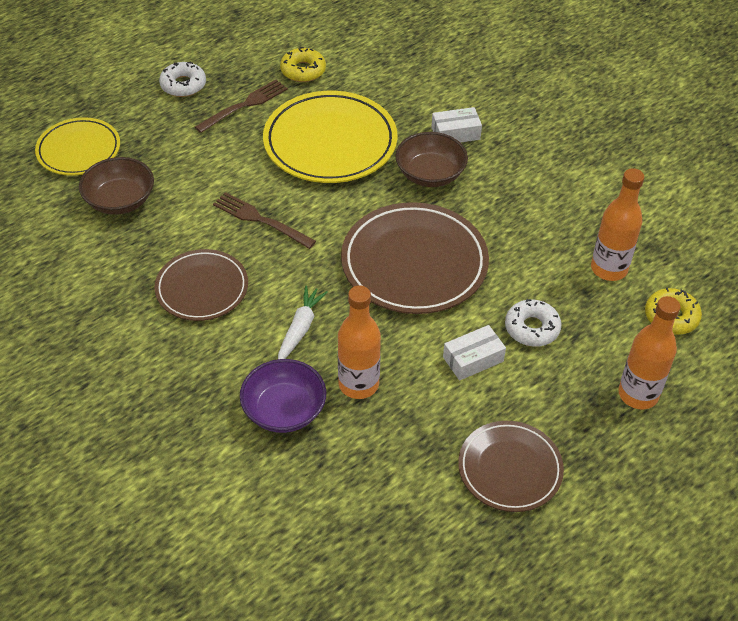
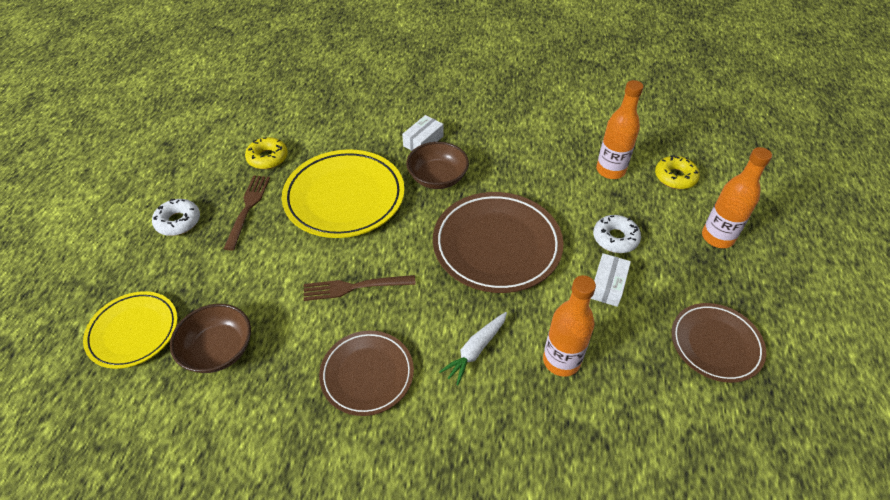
camera: 40 degrees left, 0 degrees up
(284, 410) = (535, 424): purple bowl -> none
(300, 329) = (475, 350): white carrot -> white carrot turned 120 degrees counterclockwise

